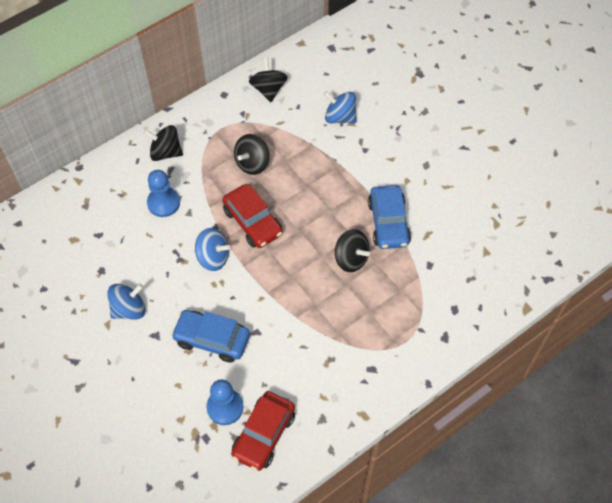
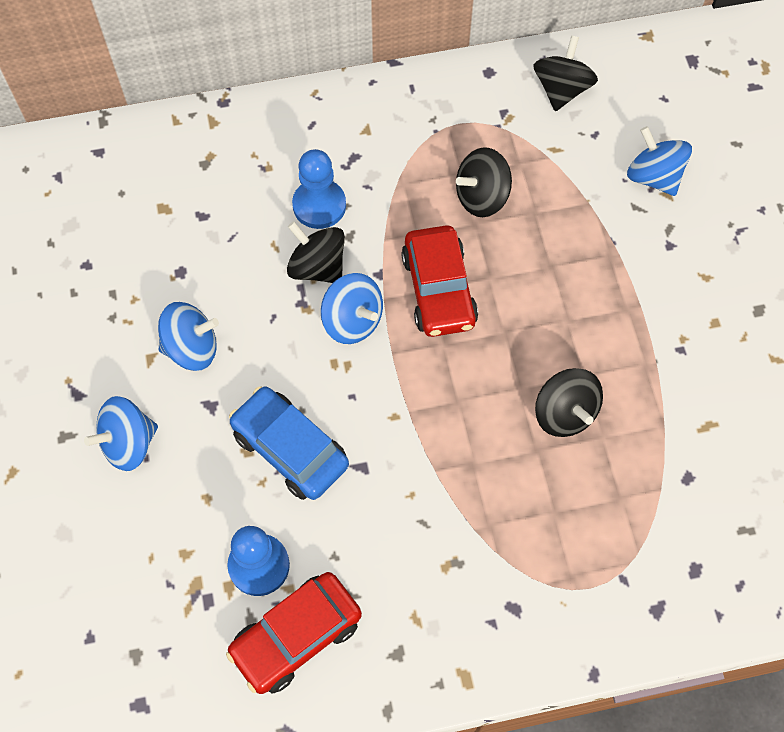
camera: 25 degrees right, 5 degrees up
(118, 375) = (128, 443): none -> blue spinning top
(165, 152) = (359, 128): black spinning top -> black spinning top (317, 267)
(388, 223) = (652, 380): blue car -> none

